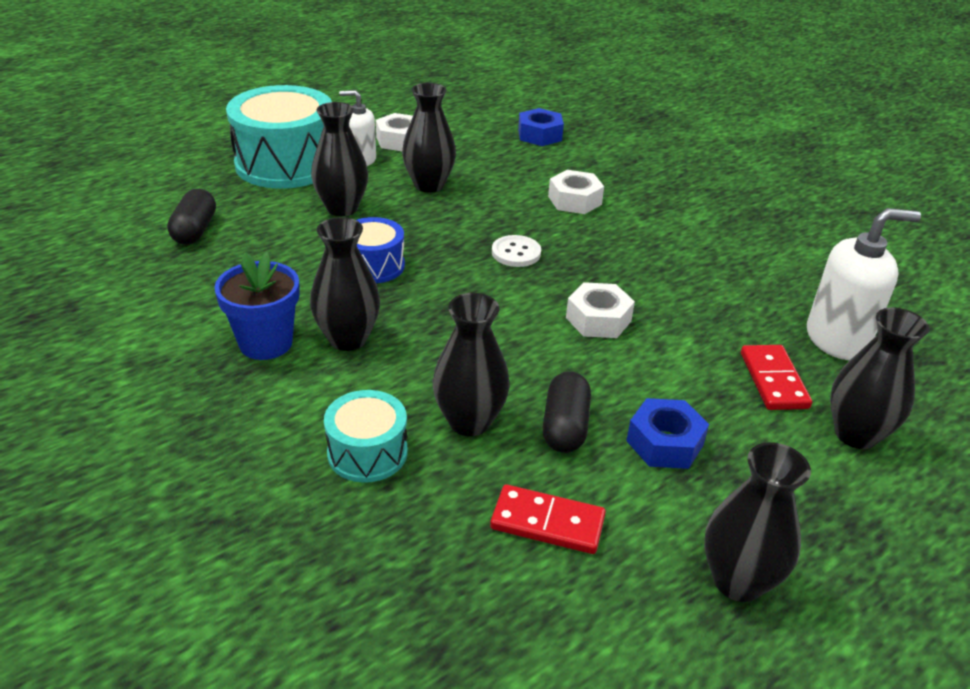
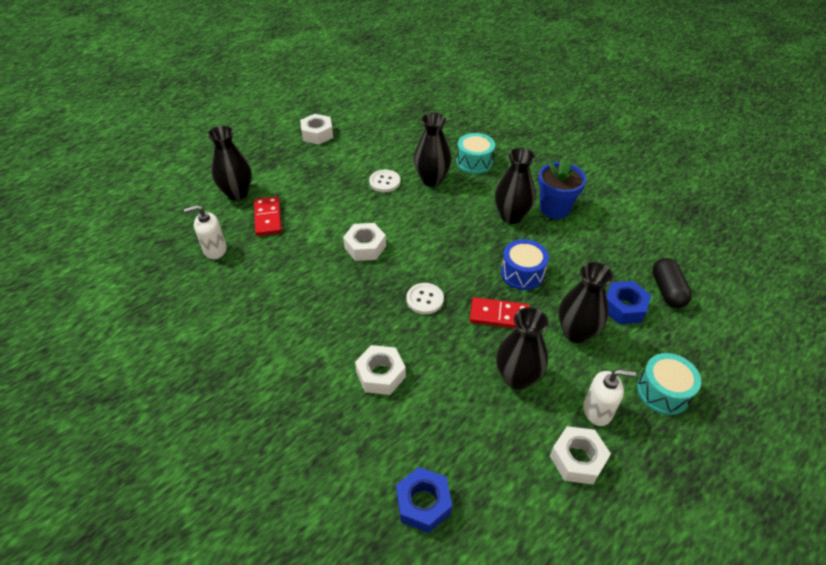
camera: 175 degrees right, 10 degrees up
(286, 164) = (663, 392): turquoise drum -> turquoise drum, size x0.52
(547, 523) = (391, 145): red domino -> red domino (499, 315)
(565, 427) = (384, 182): black capsule -> white button
(664, 443) = (336, 179): blue nut -> blue nut (624, 307)
(738, 581) = (317, 134): black vase -> white nut
(837, 339) = (215, 250): white soap dispenser -> white soap dispenser, size x0.63

